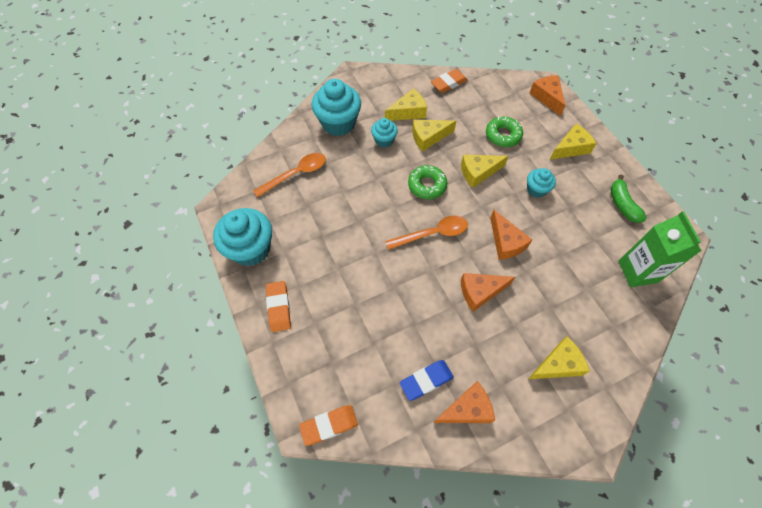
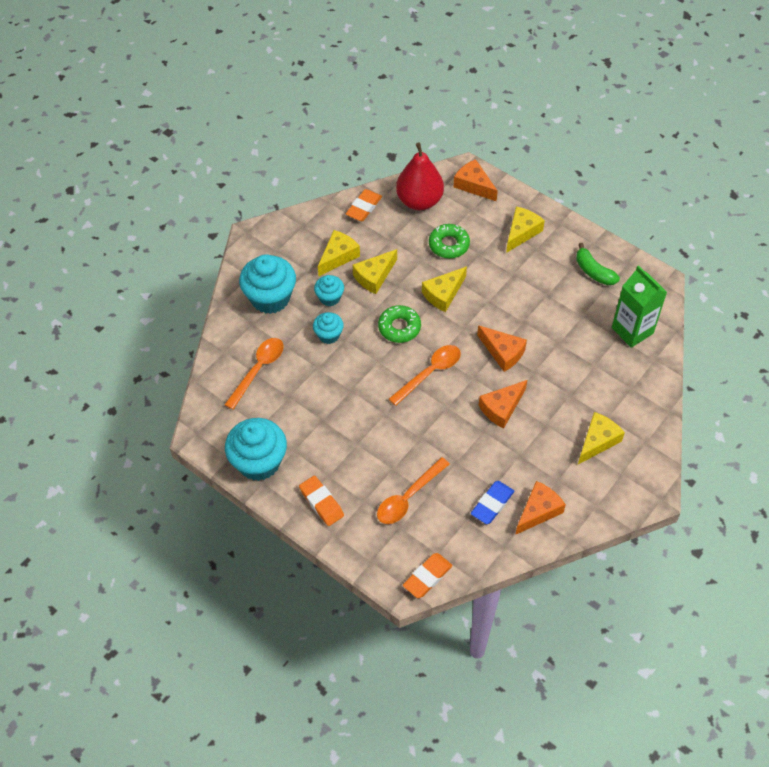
camera: 25 degrees left, 5 degrees down
(354, 337) = (408, 497): none -> orange spoon
(496, 94) = (419, 201): none -> red pear
(536, 190) = (508, 289): turquoise cupcake -> turquoise cupcake (329, 335)

